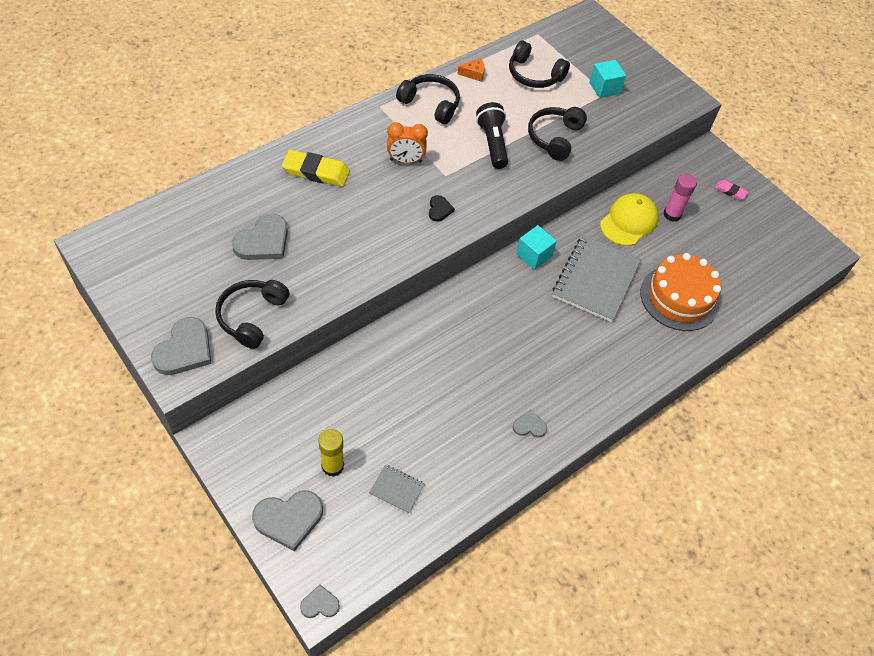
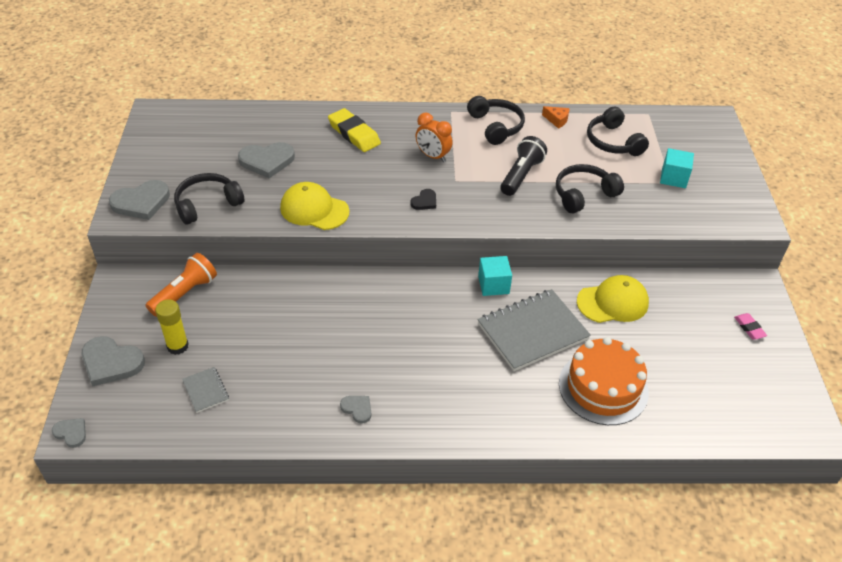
camera: 40 degrees right, 10 degrees down
(289, 413) = (185, 293): none -> orange flashlight
(354, 268) = (314, 210): none -> yellow cap
(672, 214) = (664, 317): pink glue stick -> none

